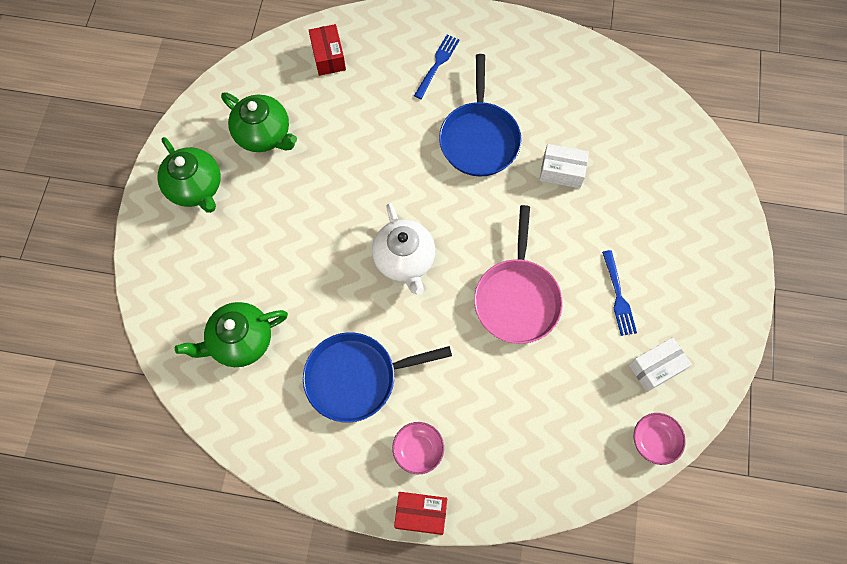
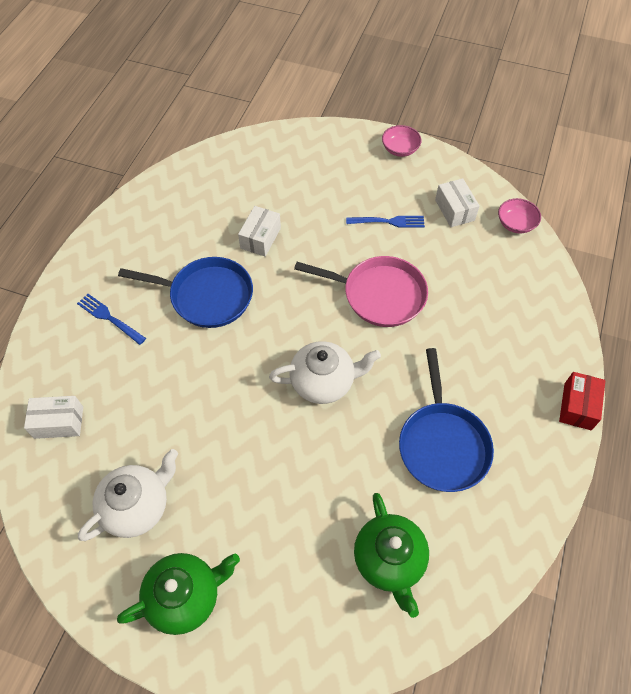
camera: 80 degrees left, 10 degrees down
(264, 135) = (137, 506): green teapot -> white teapot
(328, 57) = (59, 422): red box -> white box
(418, 450) = (517, 399): pink bowl -> pink bowl (400, 149)

